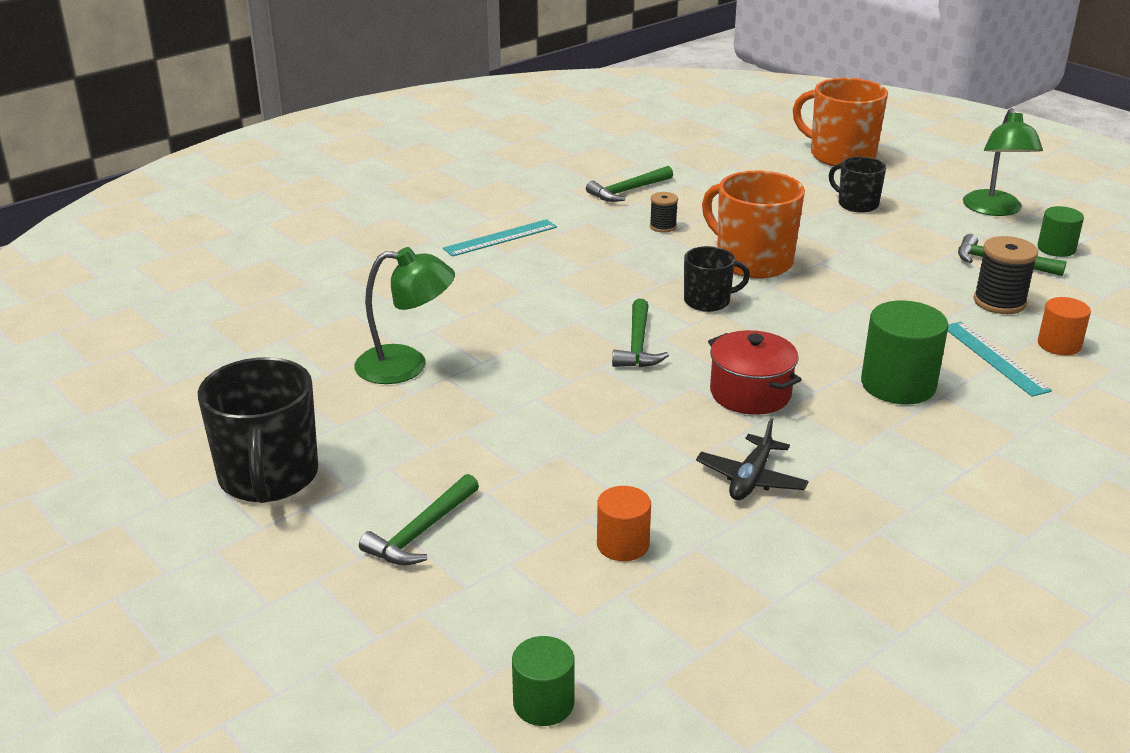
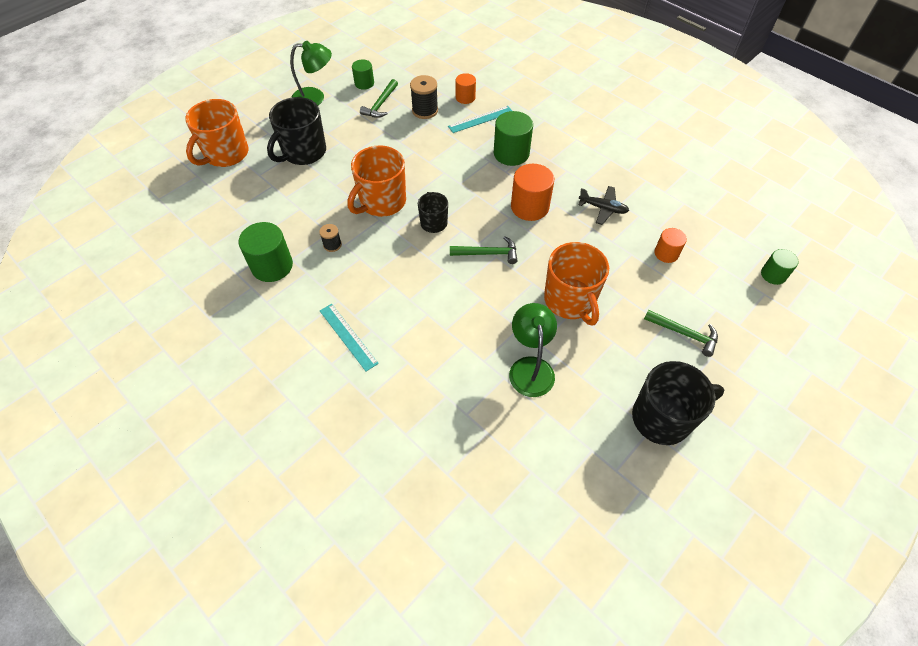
camera: 95 degrees left, 25 degrees up
(525, 414) = (570, 300): none -> orange mug
(627, 191) = (272, 266): green hammer -> green cylinder
(750, 393) = (529, 207): red pot -> orange cylinder
(857, 204) = (303, 152): black mug -> black mug, size x1.74

